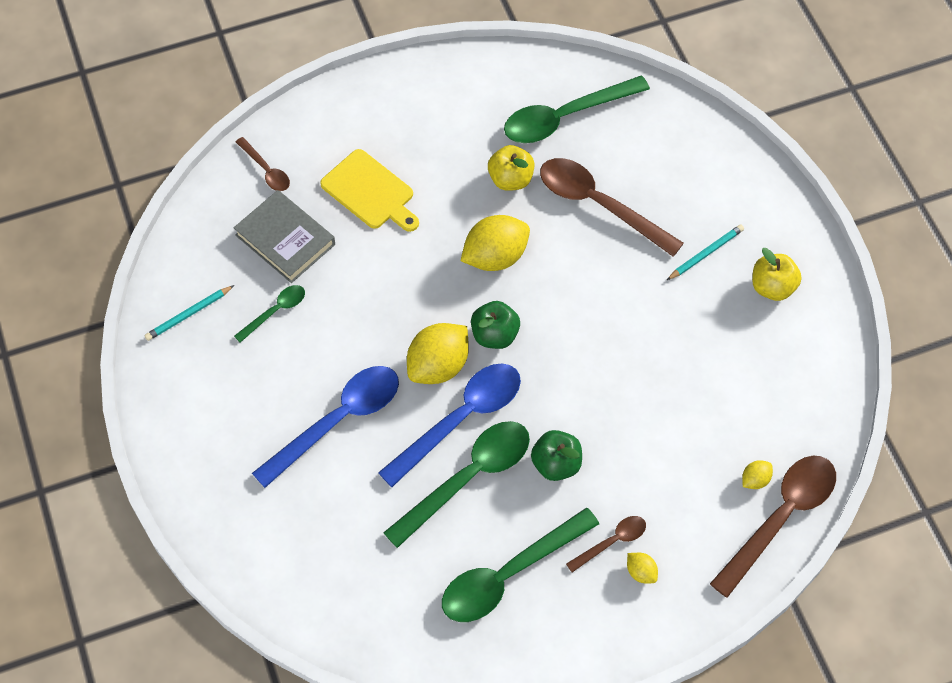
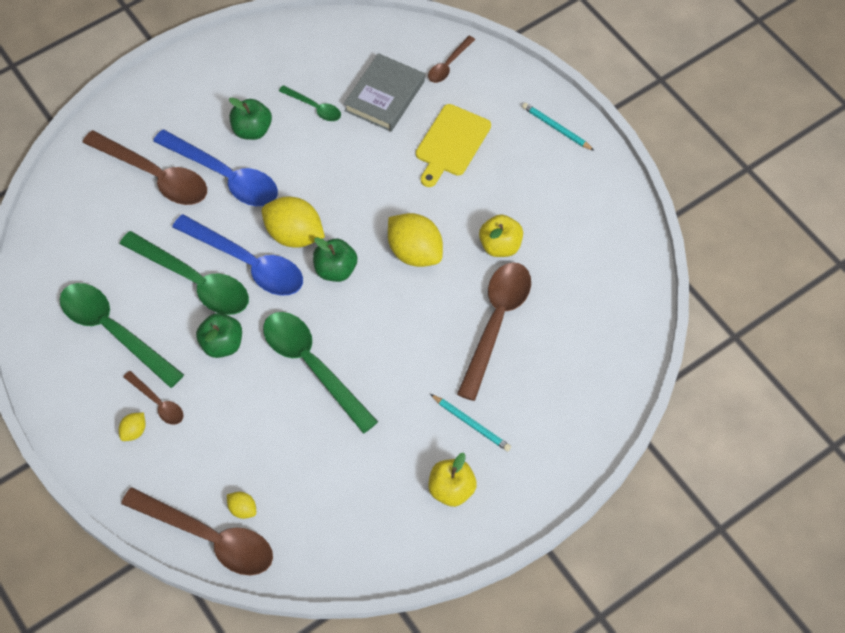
camera: 75 degrees right, 0 degrees up
(188, 314) = (295, 51): turquoise pencil -> turquoise pencil (556, 128)
(283, 381) = (252, 130): none -> green apple
(312, 495) = (155, 176): none -> brown spoon
(565, 117) = (584, 274): green spoon -> green spoon (312, 366)

